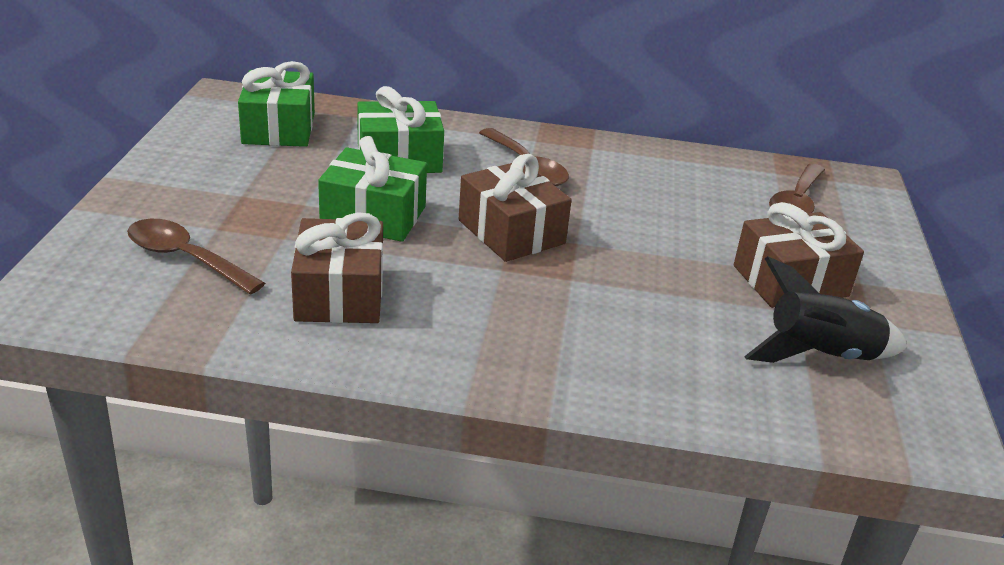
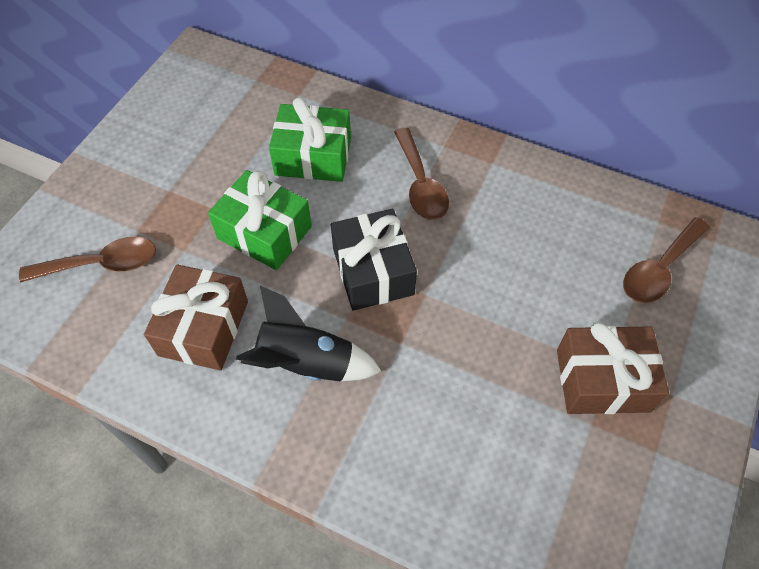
camera: 20 degrees right, 25 degrees up
(185, 258) = (101, 264): brown spoon -> brown spoon turned 120 degrees clockwise
(279, 128) = (227, 104): green gift -> none
(511, 232) = (373, 271): brown gift -> black gift
(819, 355) = (585, 486): black rocket -> black rocket (306, 363)

